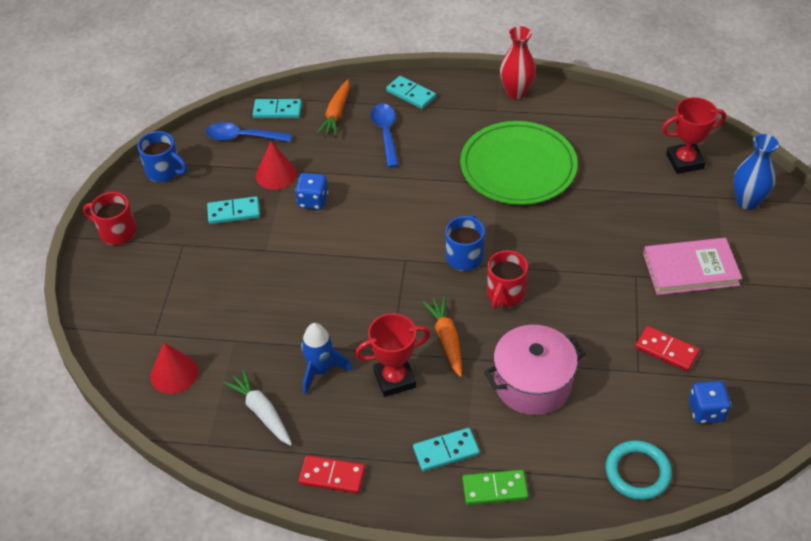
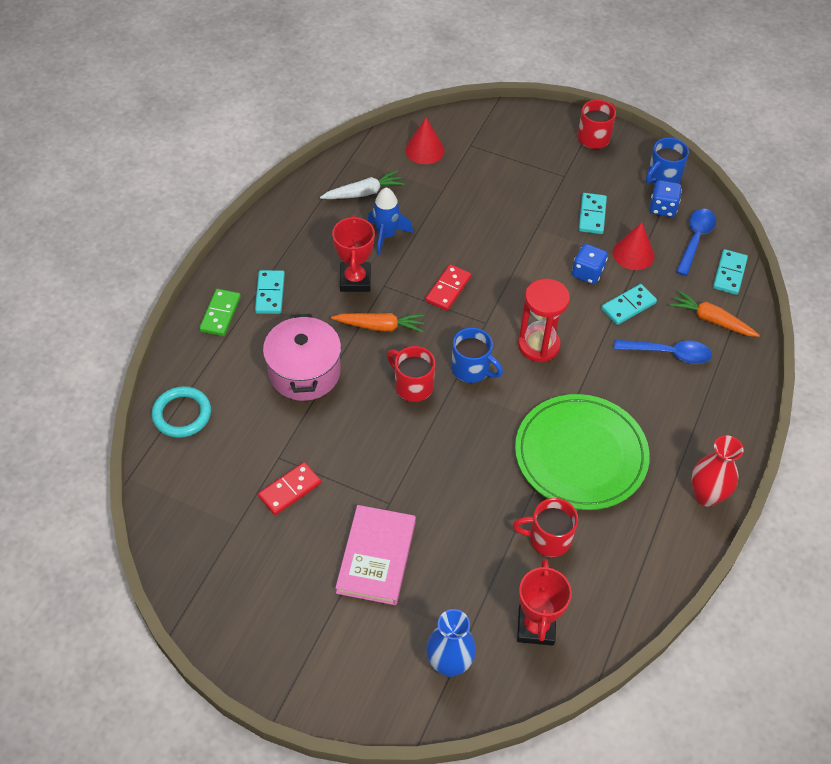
camera: 105 degrees right, 5 degrees up
(332, 476) = (285, 221): red domino -> red domino (448, 289)
(411, 94) = (728, 393): turquoise domino -> turquoise domino (628, 306)
(415, 216) = (538, 345): none -> red hourglass
(607, 170) = (548, 539): none -> red mug
(706, 411) = (211, 492): blue dice -> blue dice (662, 208)

